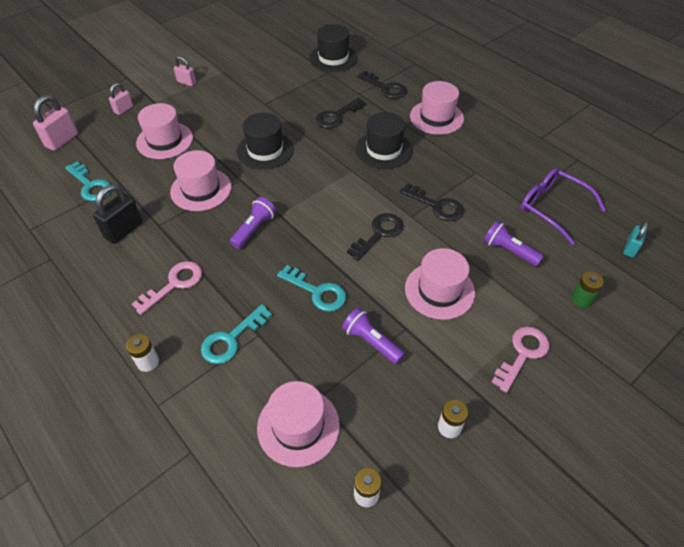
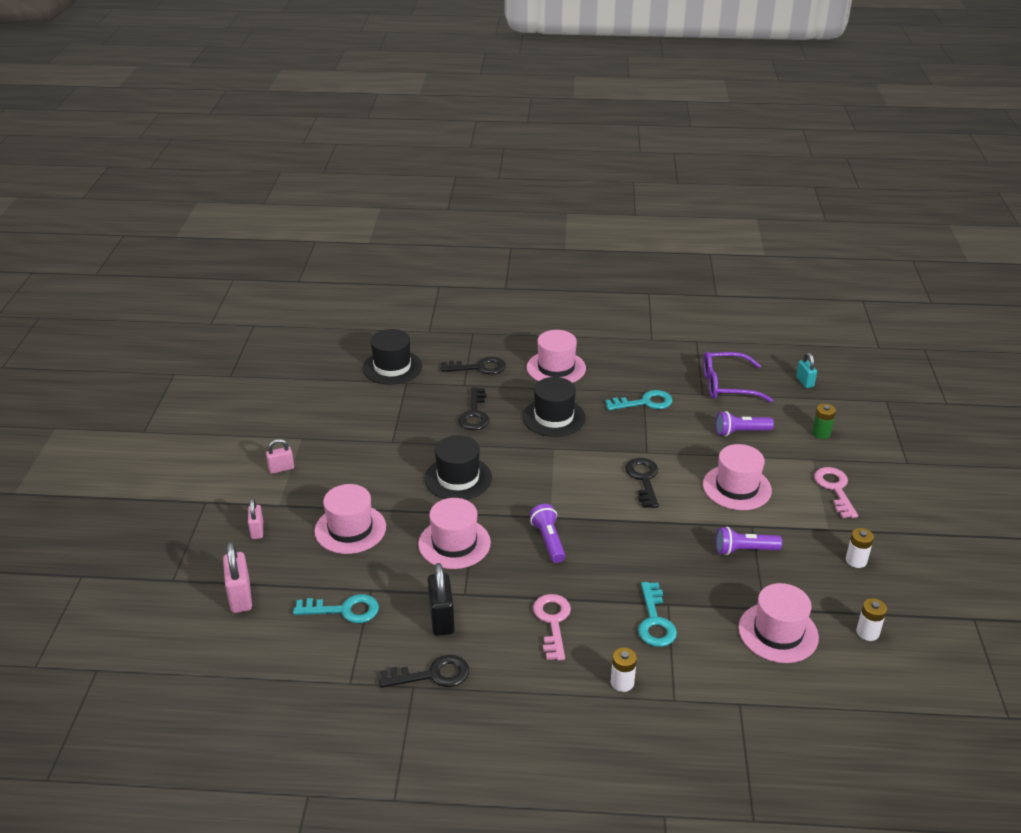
camera: 45 degrees left, 15 degrees down
(317, 291) = (662, 547): turquoise key -> turquoise key (645, 402)
(436, 205) = (652, 433): black key -> black key (432, 675)

